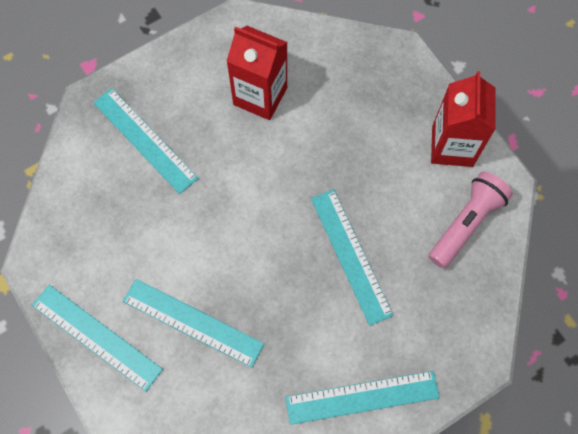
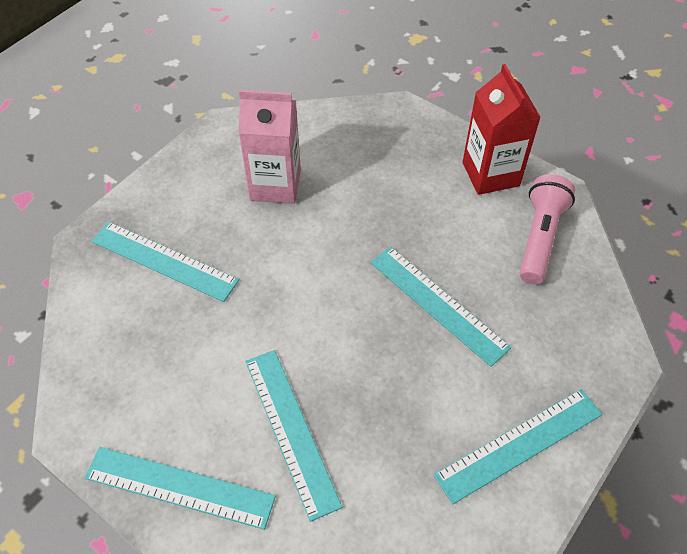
camera: 20 degrees left, 15 degrees down
(193, 322) = (291, 430): turquoise ruler -> turquoise ruler turned 60 degrees clockwise
(260, 96) = (275, 185): red carton -> pink carton

